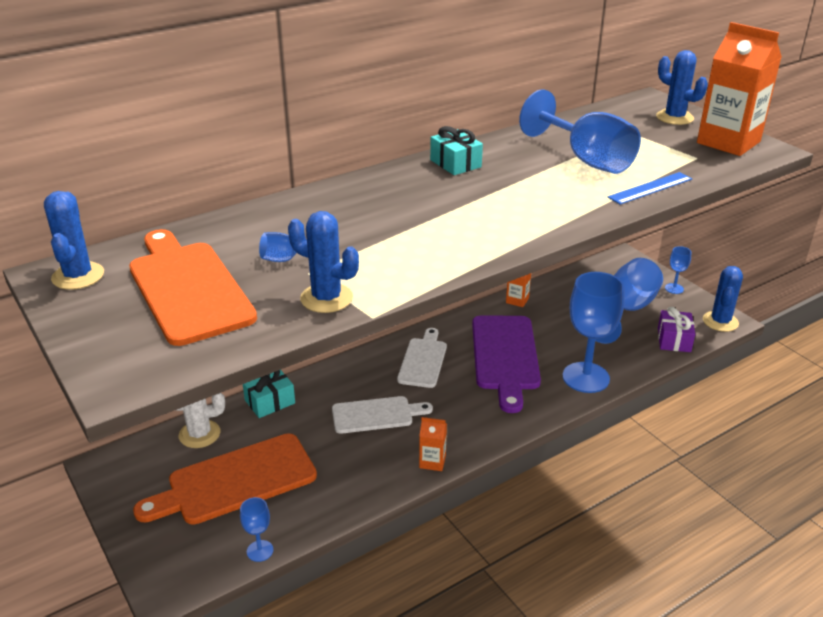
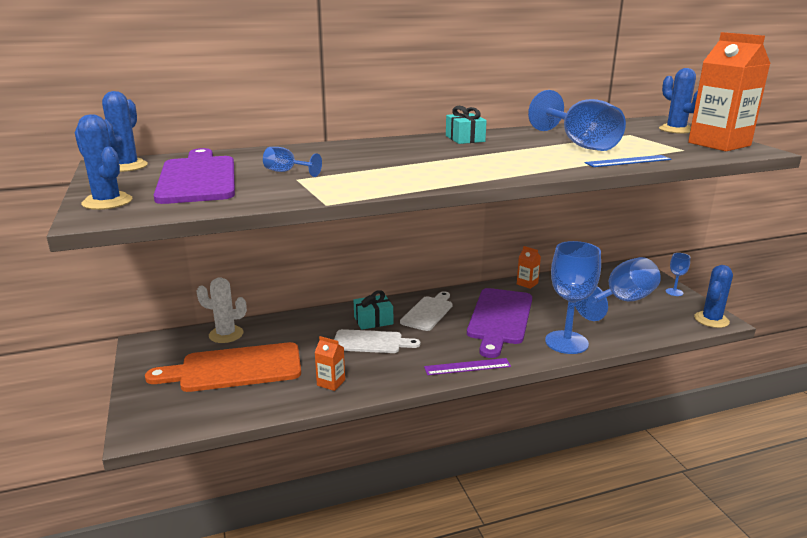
camera: 15 degrees right, 10 degrees down
(188, 288) = (198, 178): orange cutting board -> purple cutting board
(260, 551) = (226, 418): blue goblet -> none
(270, 402) = (291, 322): turquoise gift -> turquoise gift (373, 320)
(326, 298) = (298, 192): blue cactus -> blue cactus (107, 202)
(432, 461) = (402, 381): orange carton -> orange carton (331, 383)
(494, 429) = (467, 367): none -> purple ruler
(674, 340) = (661, 327): purple gift -> none

